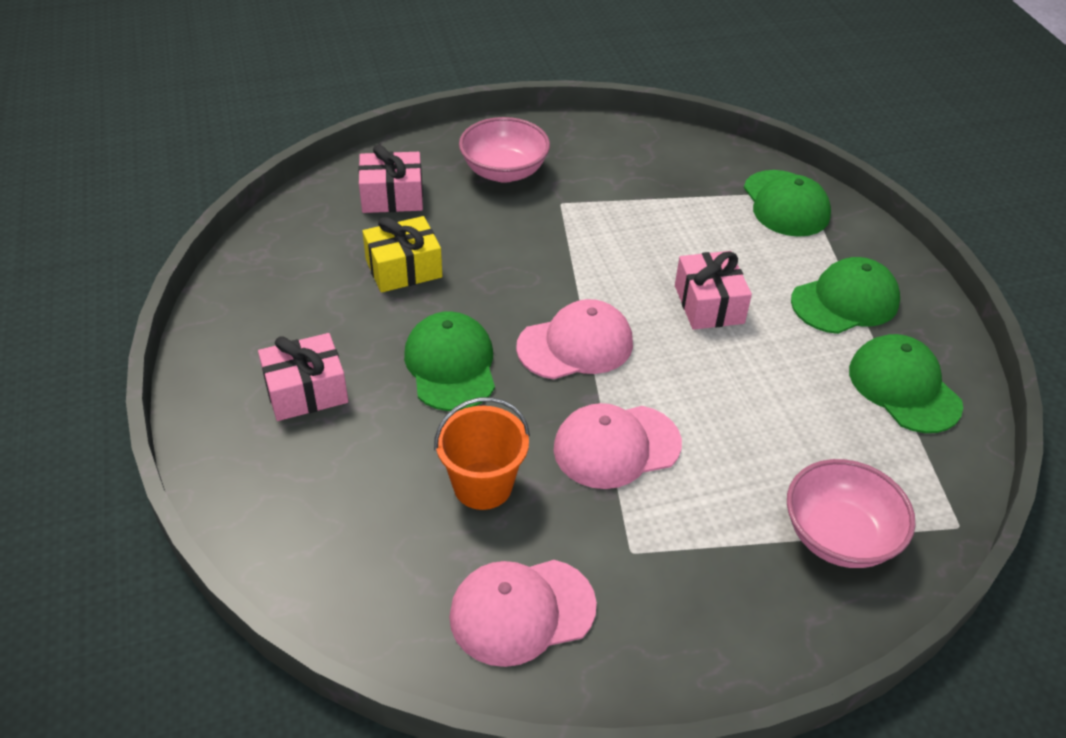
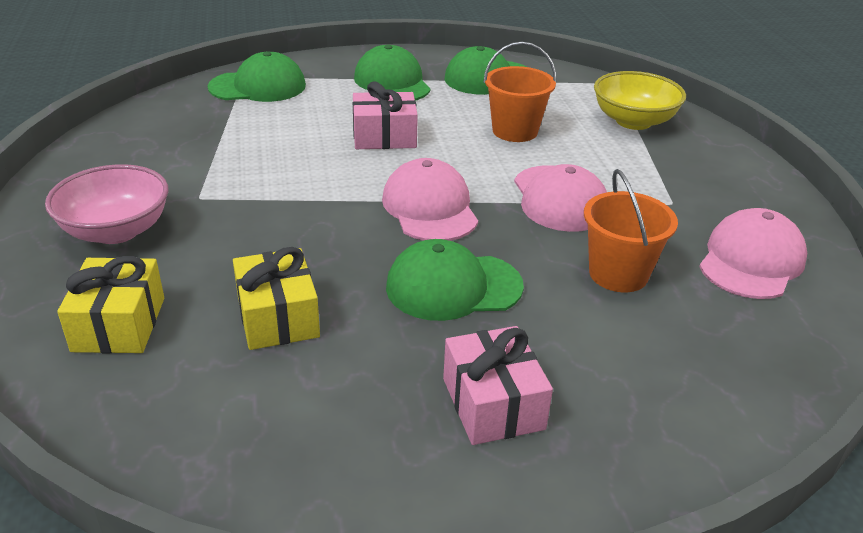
camera: 85 degrees left, 10 degrees down
(392, 196) = (119, 324): pink gift -> yellow gift
(522, 611) = (751, 261): pink cap -> pink cap turned 135 degrees counterclockwise
(763, 411) = (515, 131): none -> orange bucket
(839, 536) = (633, 121): pink bowl -> yellow bowl

